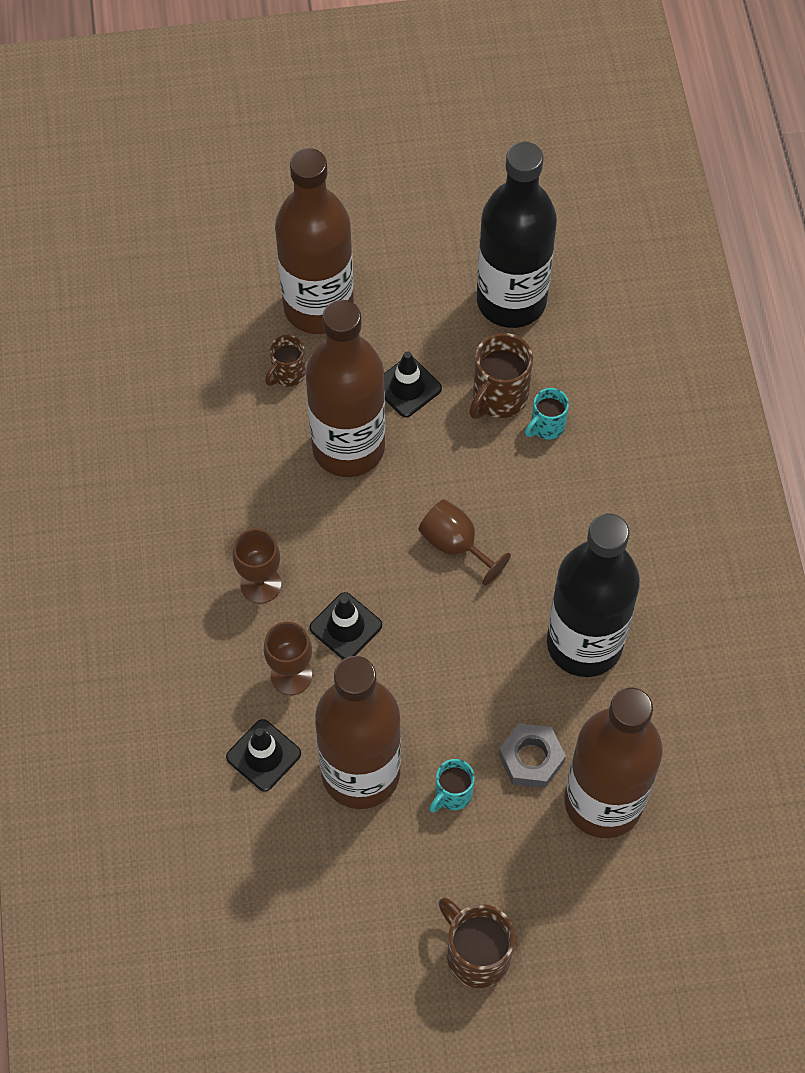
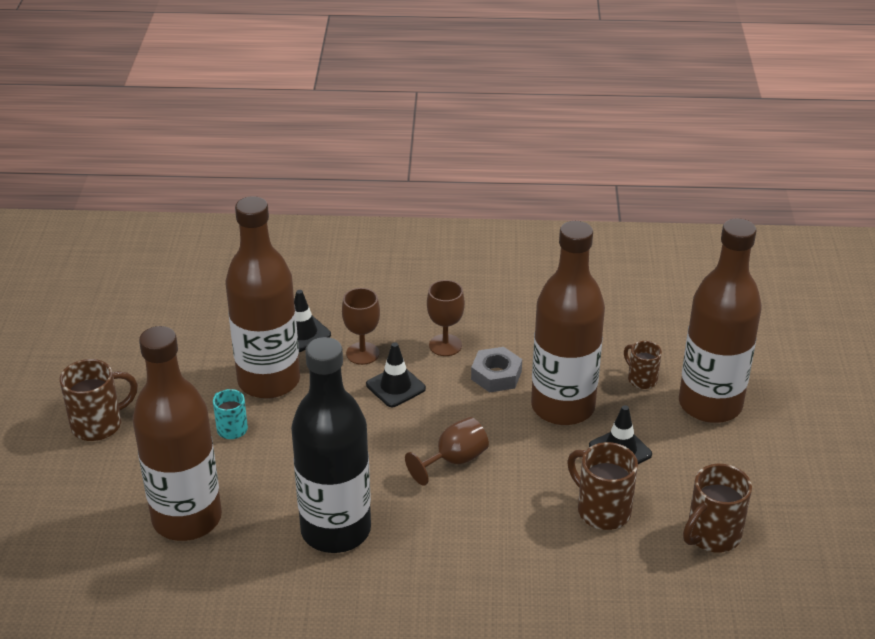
camera: 100 degrees right, 25 degrees down
(511, 301) = (712, 535): black bottle -> brown mug
(531, 759) = (243, 479): grey nut -> grey nut (496, 375)
(546, 426) = (565, 539): turquoise mug -> none

